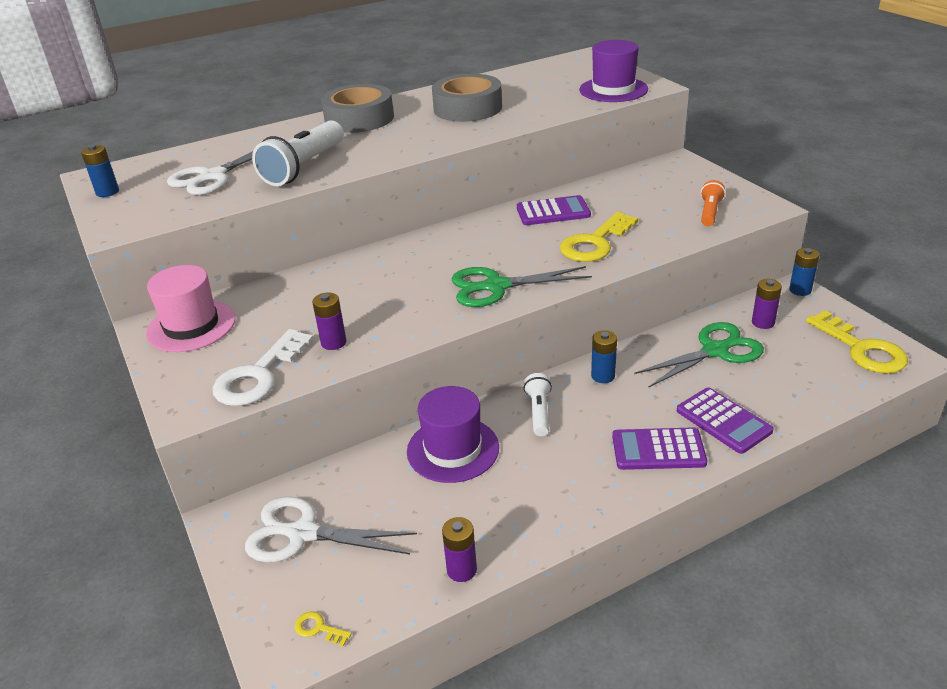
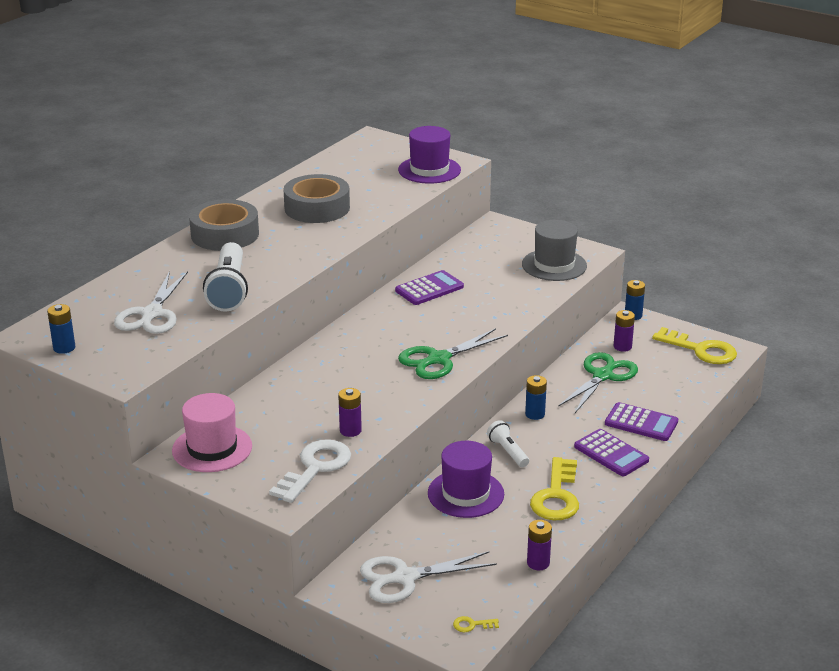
camera: 30 degrees left, 5 degrees down
(258, 375) = (315, 468): white key -> white key turned 150 degrees counterclockwise
(595, 243) = (486, 308): yellow key -> yellow key (556, 496)
(658, 450) = (611, 453): purple calculator -> purple calculator turned 105 degrees counterclockwise
(710, 212) = (554, 265): orange flashlight -> grey hat

